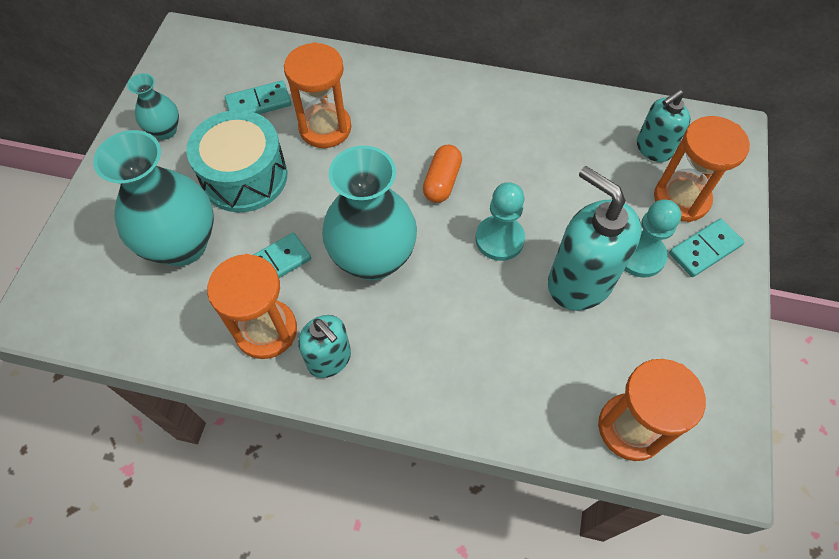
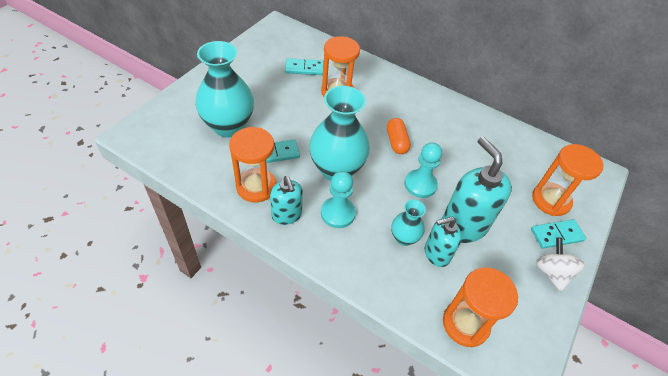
camera: 15 degrees right, 10 degrees down
(165, 131) = (245, 66): turquoise vase -> turquoise vase (404, 238)
(244, 176) = (279, 103): turquoise drum -> none
(442, 182) = (396, 142): orange capsule -> orange capsule turned 45 degrees counterclockwise
(640, 255) = (510, 224): turquoise pawn -> turquoise pawn (338, 213)
(653, 148) = (542, 166): turquoise soap dispenser -> turquoise soap dispenser (436, 254)
(715, 308) = (551, 273): none -> white spinning top

